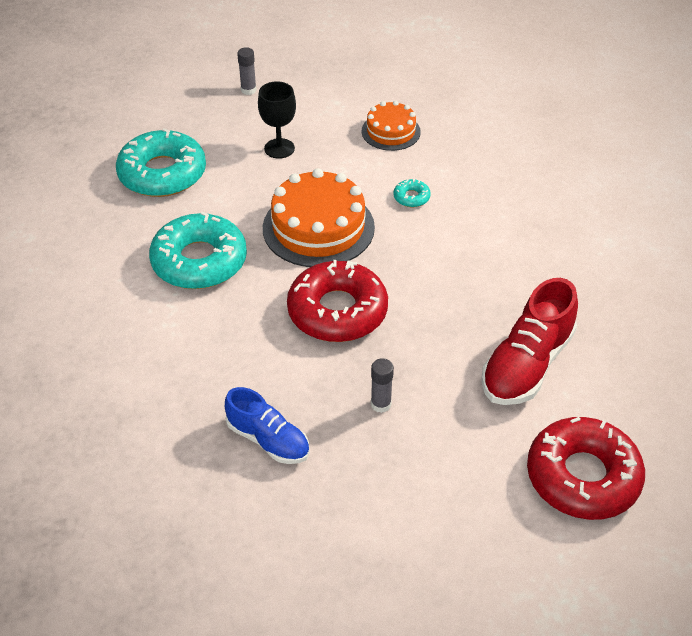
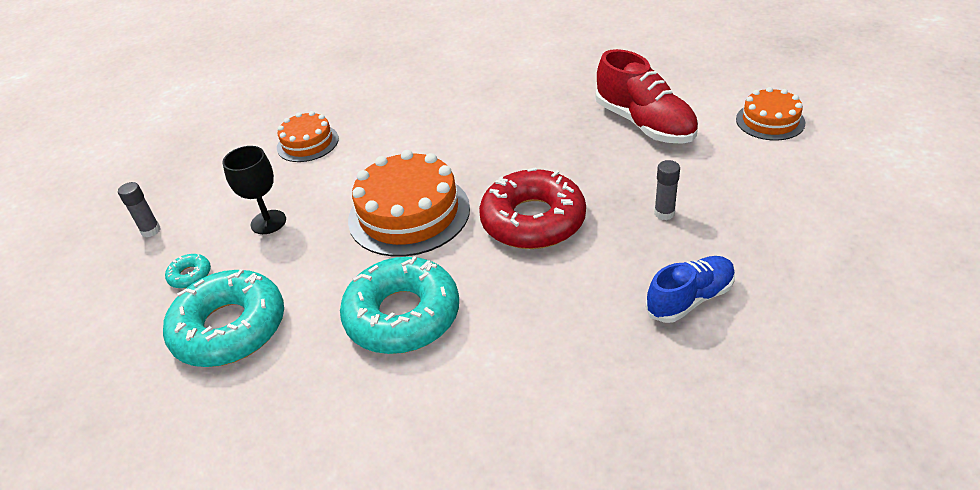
camera: 65 degrees left, 5 degrees down
(411, 197) = (408, 147): turquoise donut -> turquoise donut (190, 275)
(582, 476) = (770, 121): red donut -> orange cake

